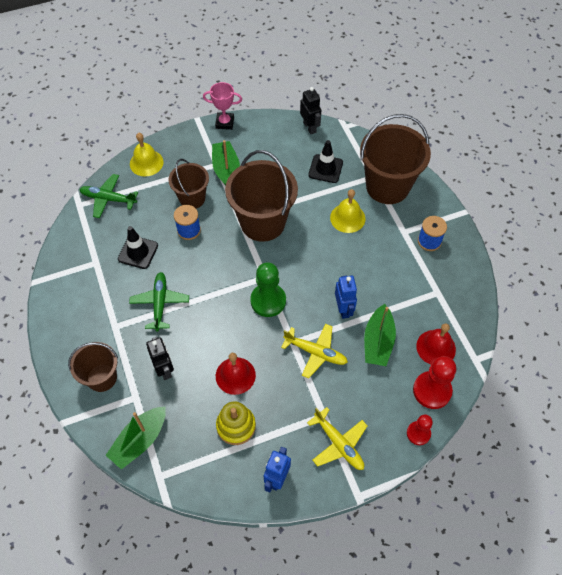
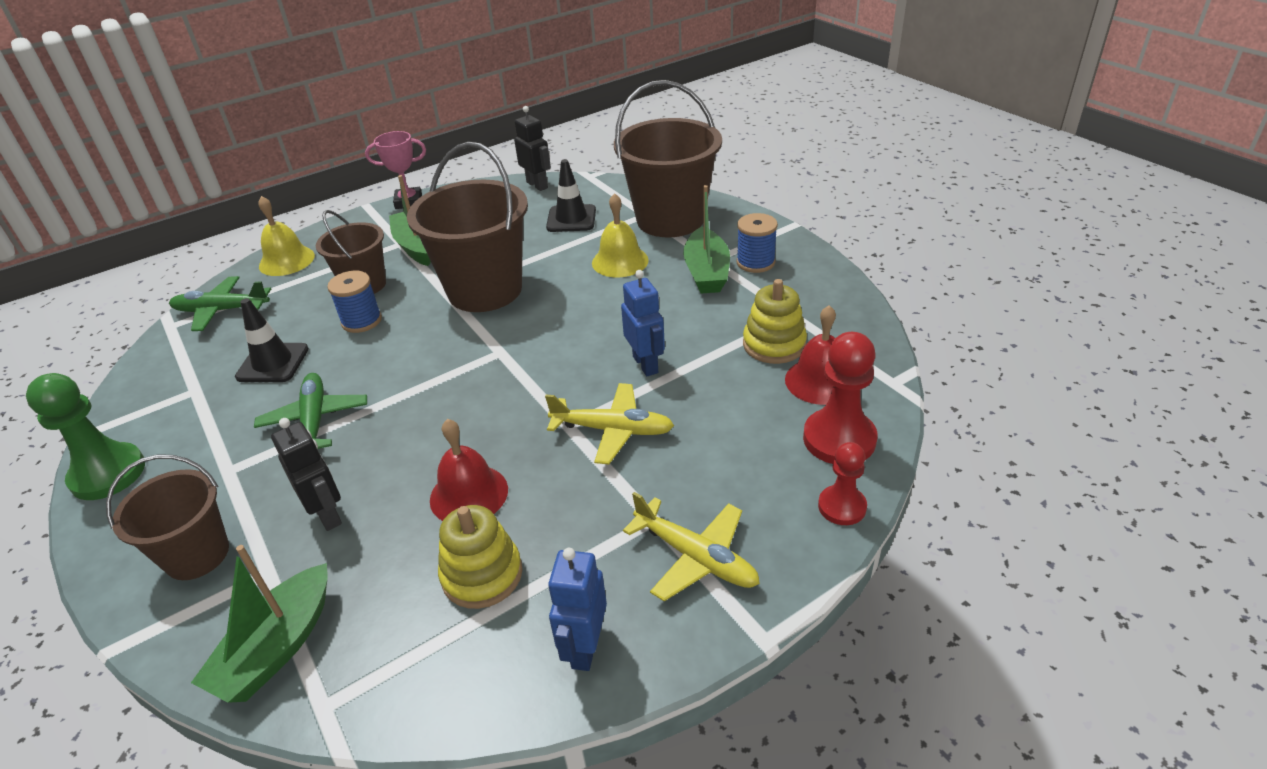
camera: 10 degrees left, 20 degrees down
(268, 301) = (512, 379): green pawn -> green pawn (108, 474)
(378, 342) = (718, 394): green boat -> green boat (706, 272)
(419, 313) = (774, 344): none -> yellow stacking toy

